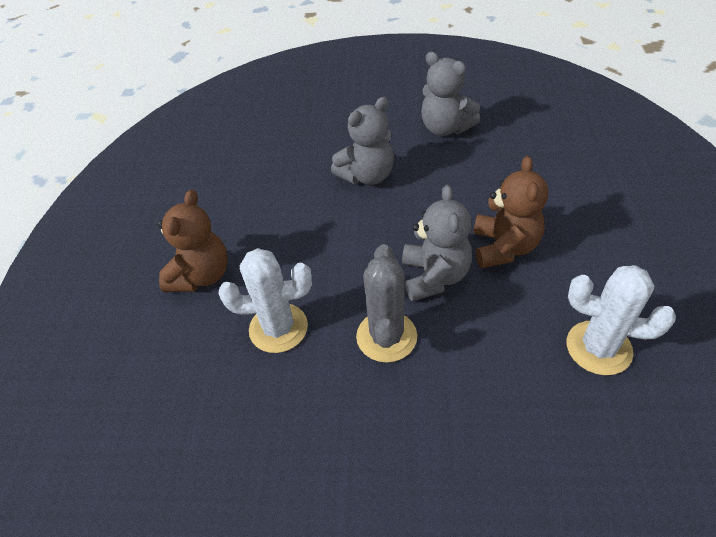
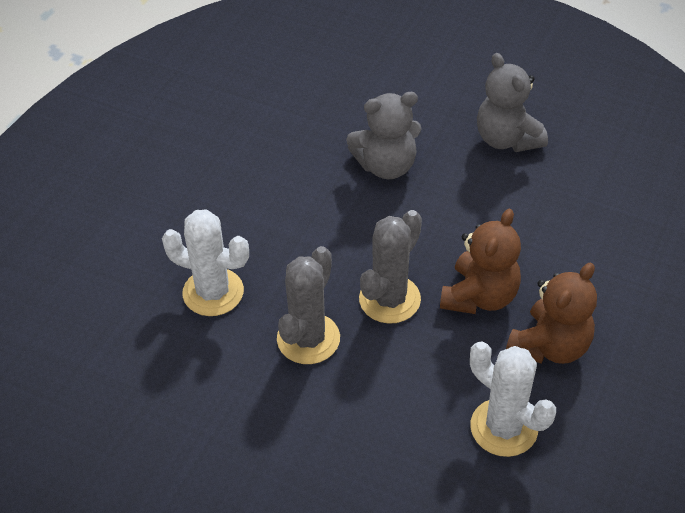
camera: 20 degrees right, 0 degrees up
(201, 275) = (167, 214): brown teddy bear -> brown teddy bear (550, 346)
(434, 276) = (389, 299): grey teddy bear -> grey cactus

